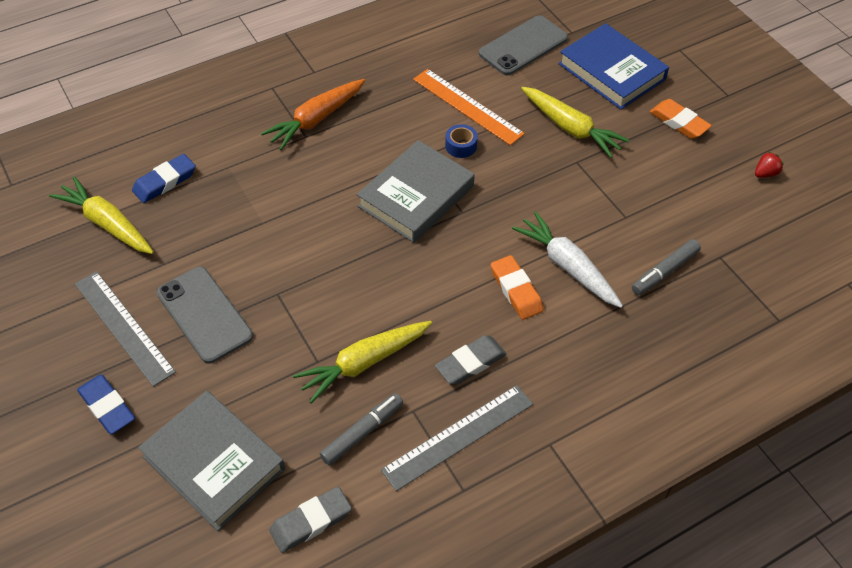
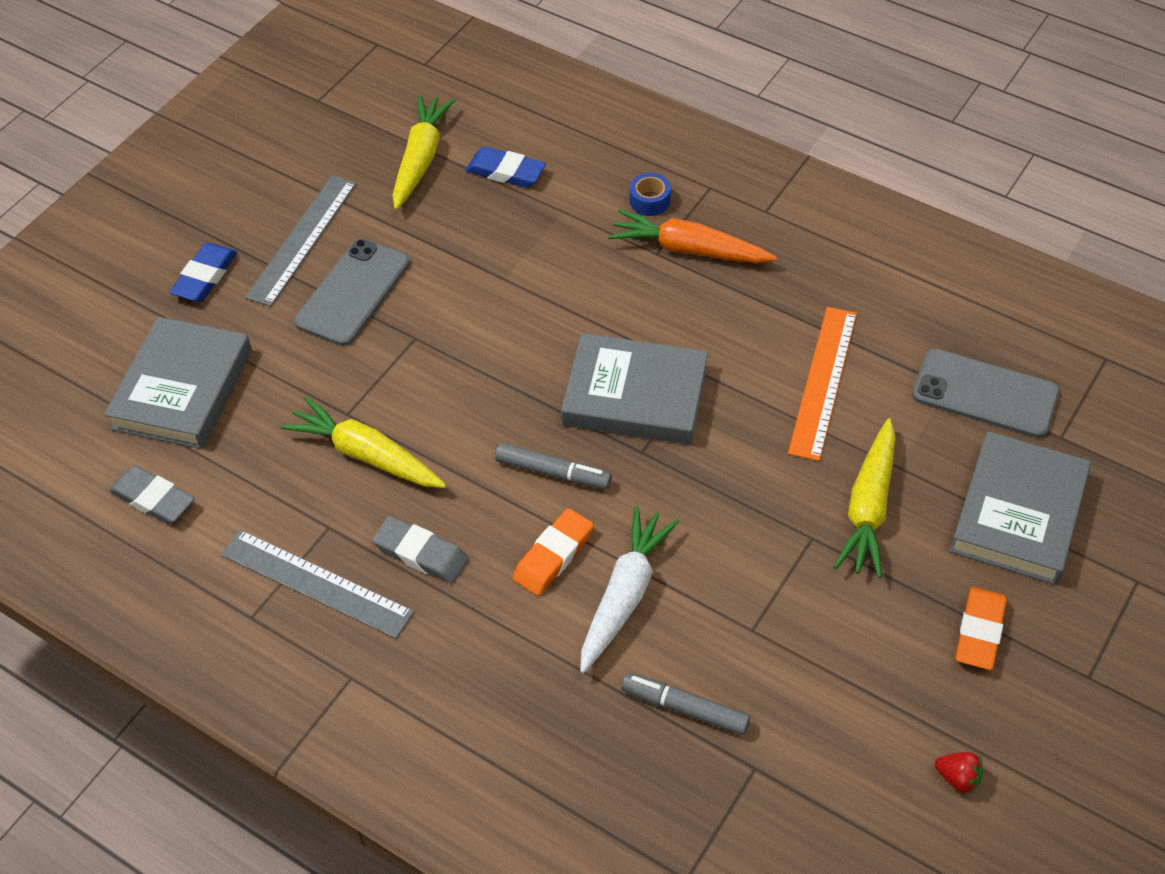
camera: 65 degrees right, 0 degrees up
(362, 432) = (278, 494): grey marker -> grey marker (553, 472)
(461, 146) = (749, 404): blue tape -> blue tape (650, 201)
(611, 72) = (1018, 513): blue book -> grey book

